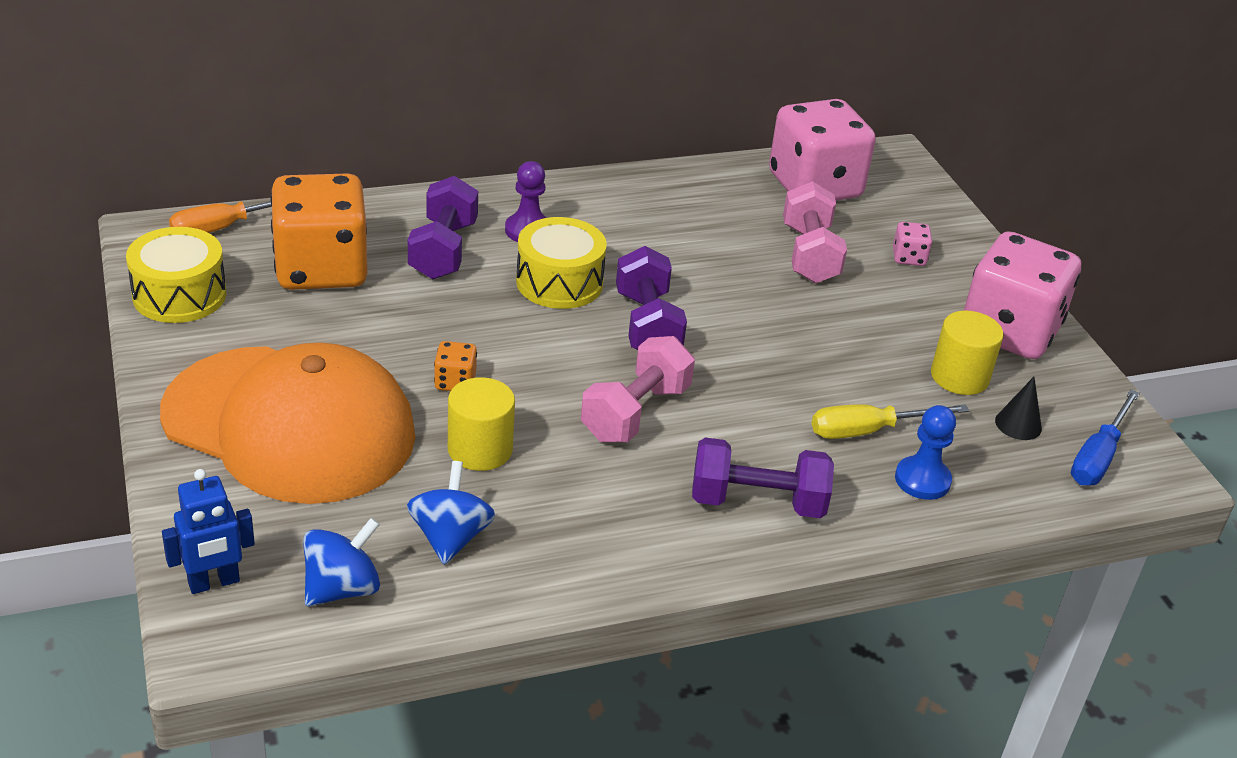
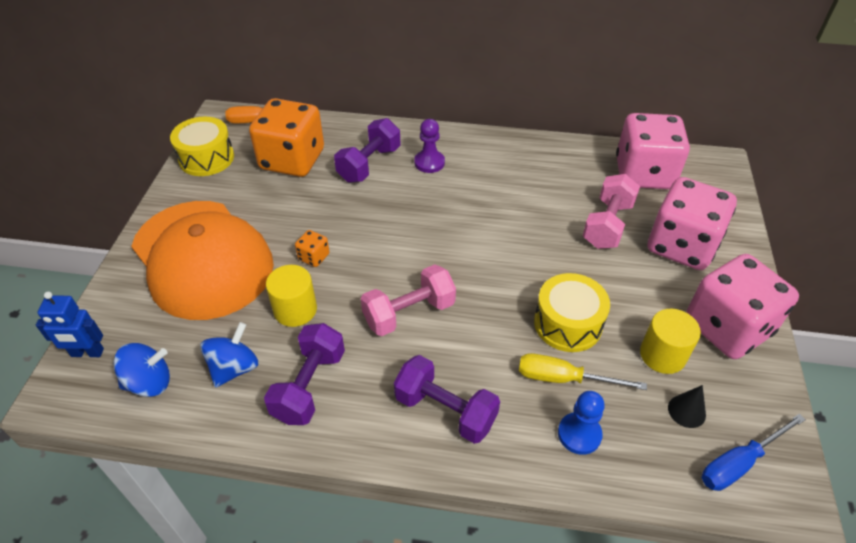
camera: 30 degrees right, 10 degrees up
(559, 282) = (424, 204): yellow drum -> yellow drum (567, 324)
(647, 325) = (460, 249): purple dumbbell -> purple dumbbell (309, 386)
(908, 258) = (681, 246): pink dice -> pink dice, size x2.50

